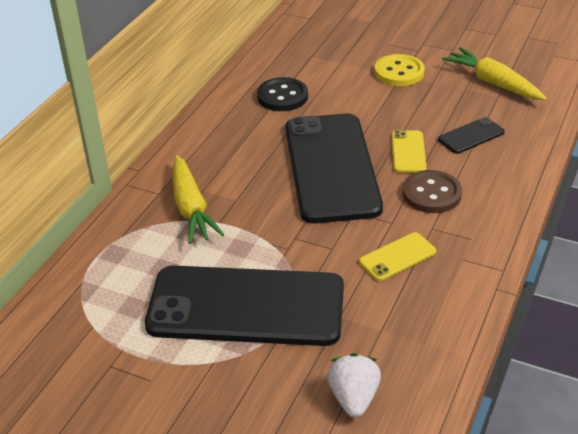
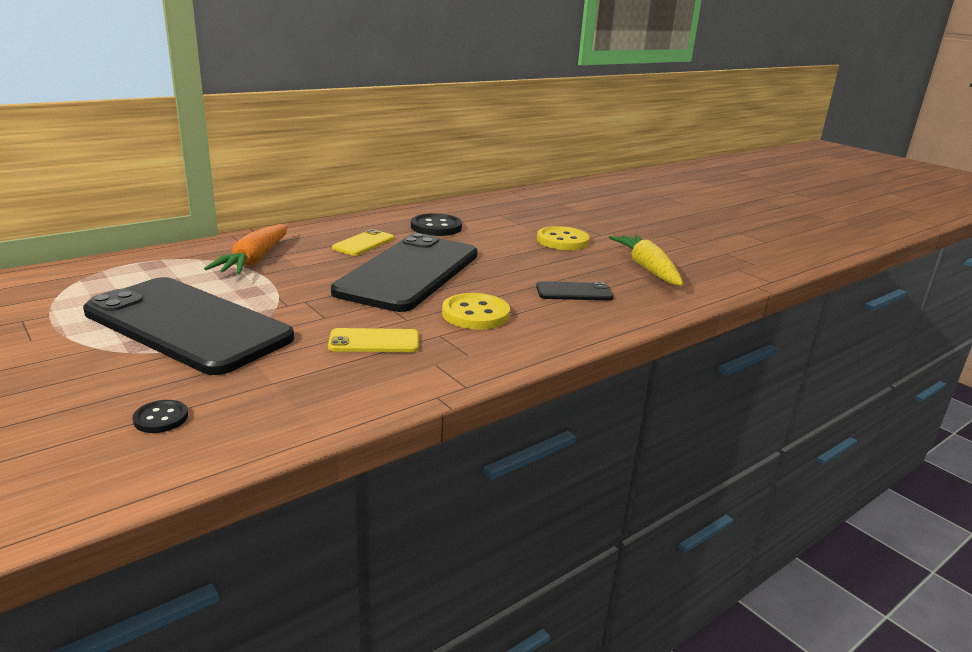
camera: 25 degrees right, 15 degrees down
(191, 208) = (254, 260): yellow carrot -> orange carrot
(353, 398) = (161, 418): white strawberry -> black button
(408, 152) = (496, 284): yellow phone -> yellow phone (363, 243)
(431, 194) = (475, 314): brown button -> yellow button

